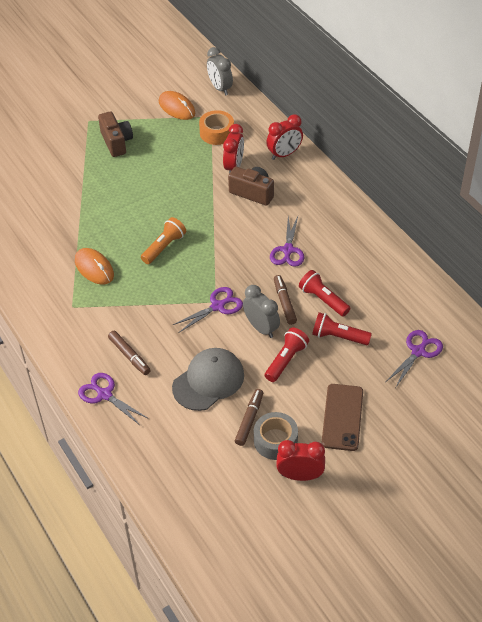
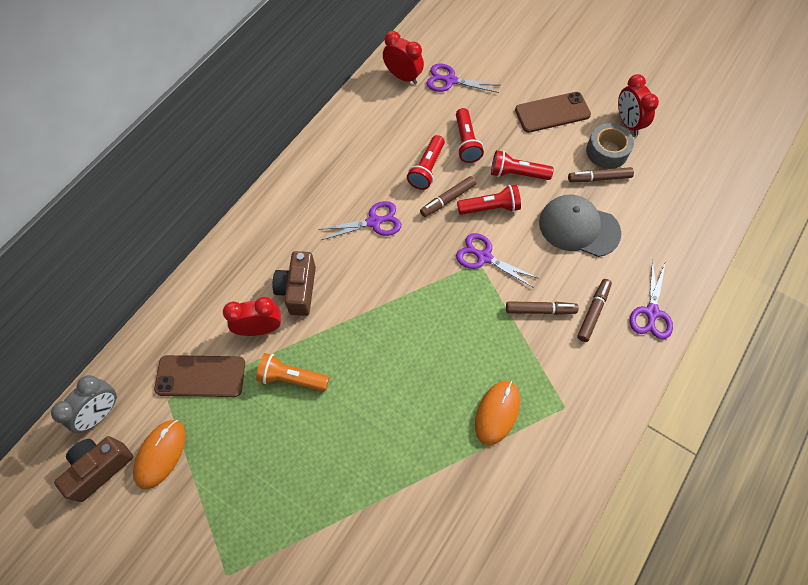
camera: 115 degrees left, 15 degrees up
(116, 142) = (262, 505): brown camera -> brown camera (100, 468)
(152, 323) = (540, 310): none -> brown marker
(164, 247) = (427, 348): orange flashlight -> orange flashlight (292, 378)
(217, 133) = (200, 376): orange tape -> brown phone
(261, 328) = (490, 208): grey clock -> red flashlight
(284, 154) = (217, 281): red clock -> red clock (403, 77)

